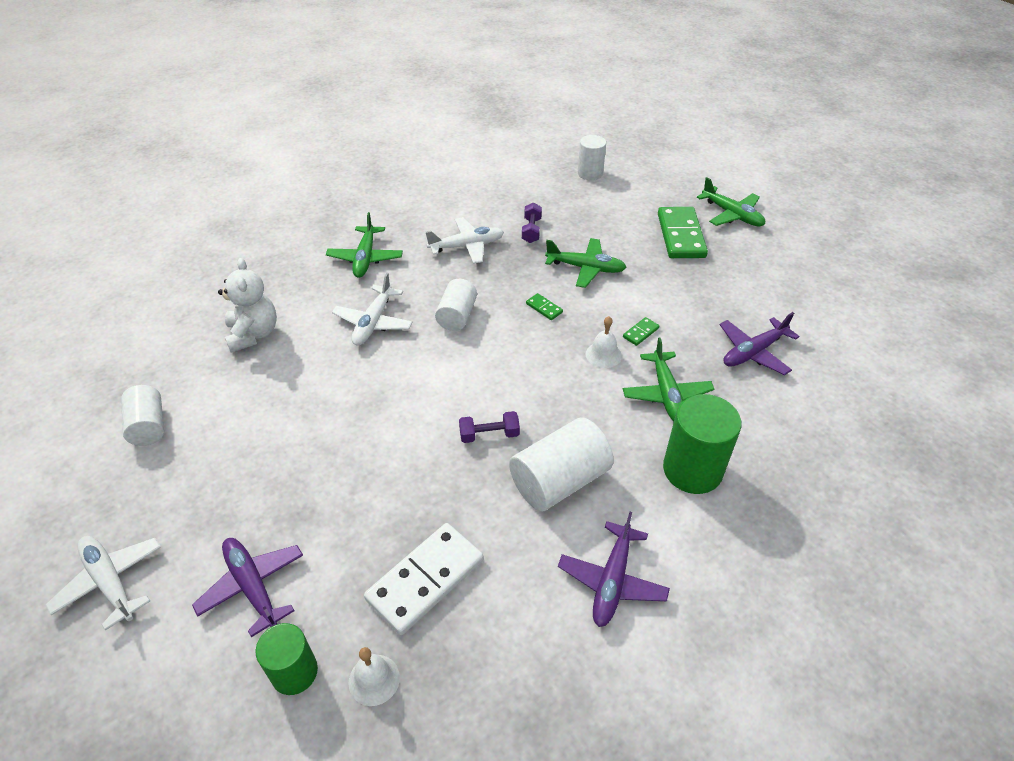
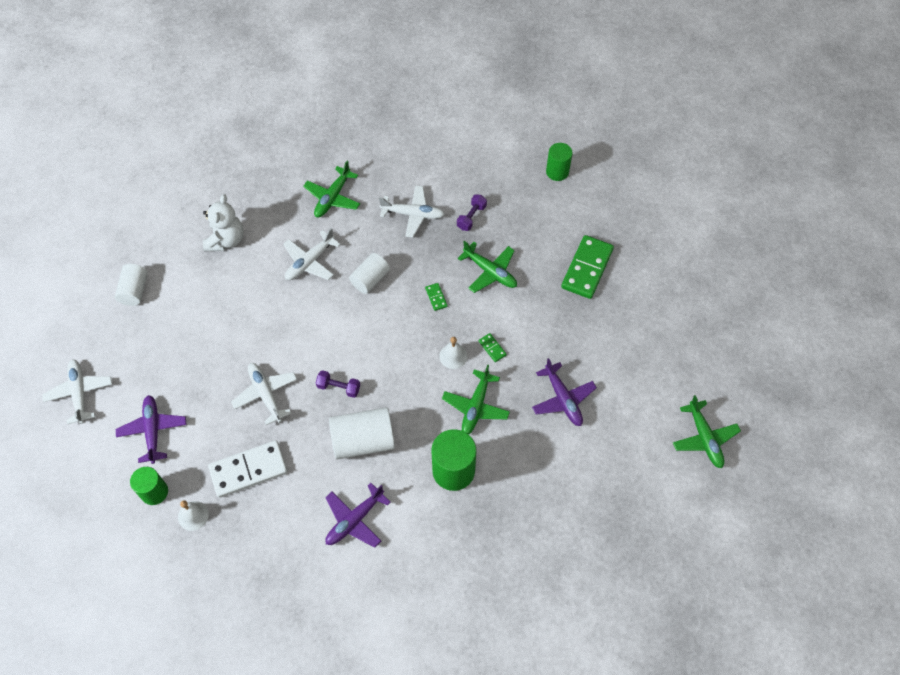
camera: 25 degrees right, 15 degrees up
(397, 477) = (266, 394): none -> white plane
(590, 173) = (557, 172): white cylinder -> green cylinder
(640, 332) = (492, 348): green domino -> green domino turned 75 degrees clockwise
(732, 215) = (645, 263): green plane -> green plane (704, 438)
(753, 352) = (563, 399): purple plane -> purple plane turned 105 degrees counterclockwise

